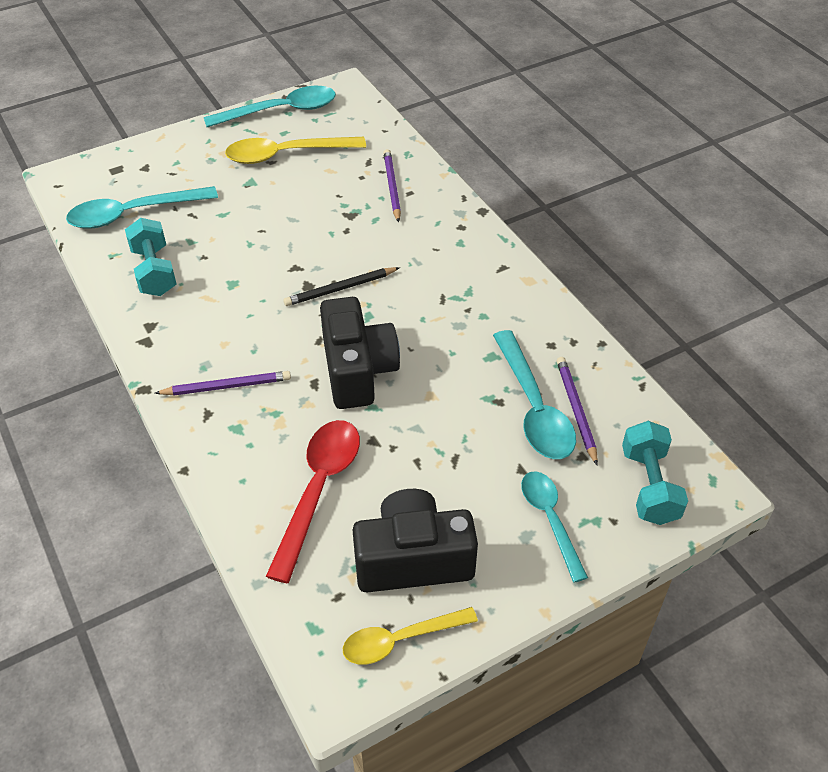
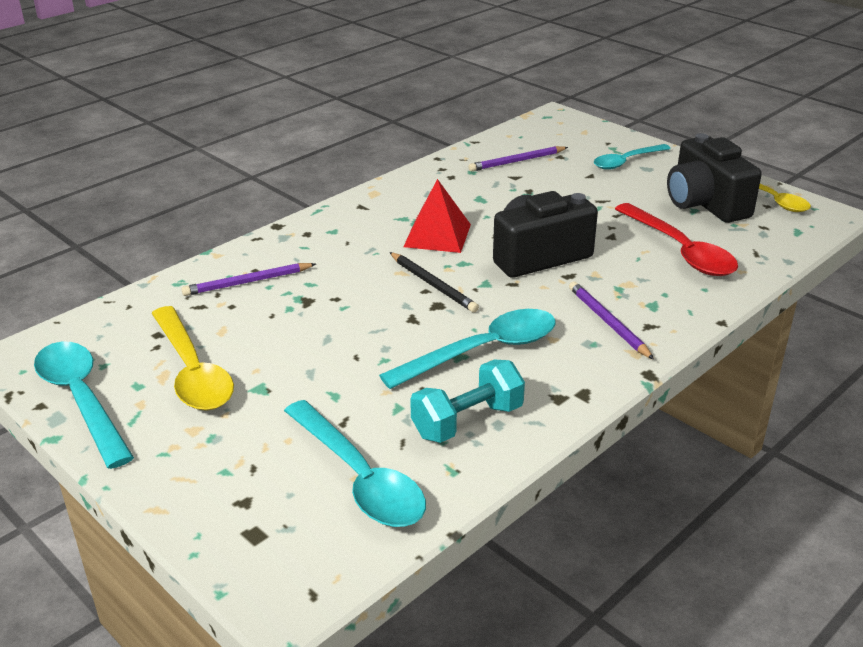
camera: 105 degrees left, 15 degrees down
(319, 489) = (681, 251): red spoon -> red spoon turned 120 degrees counterclockwise
(425, 308) = (437, 235): none -> red pyramid
(534, 408) = (526, 176): turquoise spoon -> turquoise spoon (484, 351)
(649, 486) = (569, 134): turquoise dumbbell -> none

